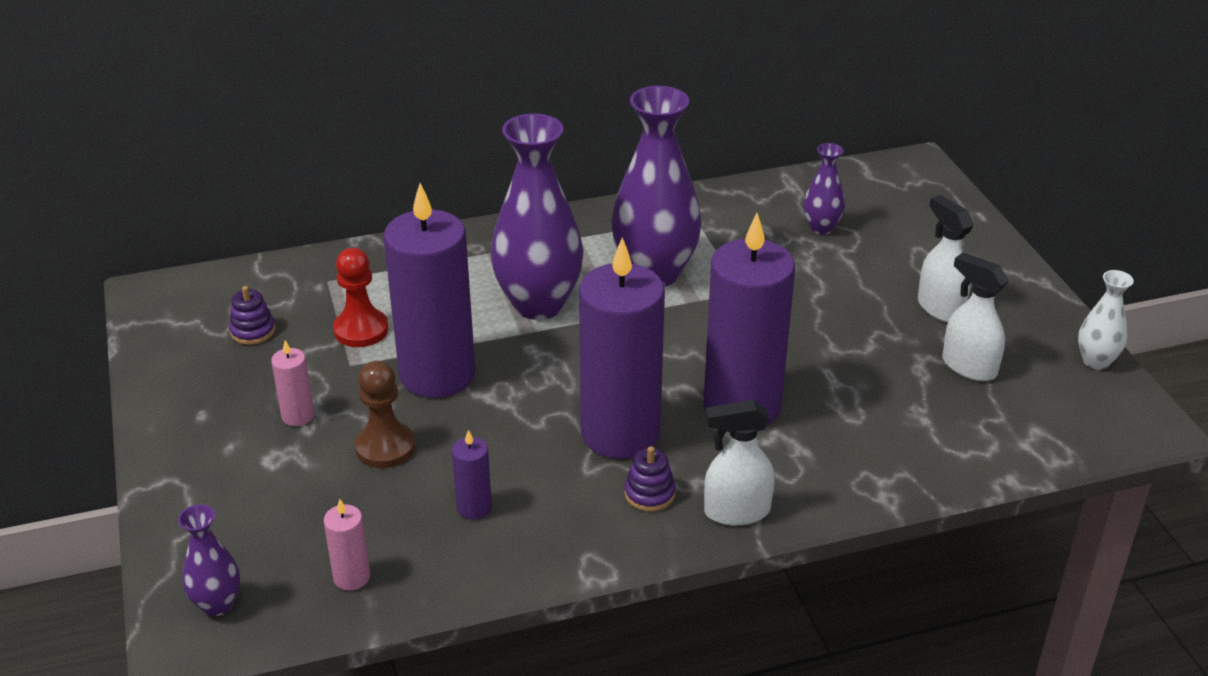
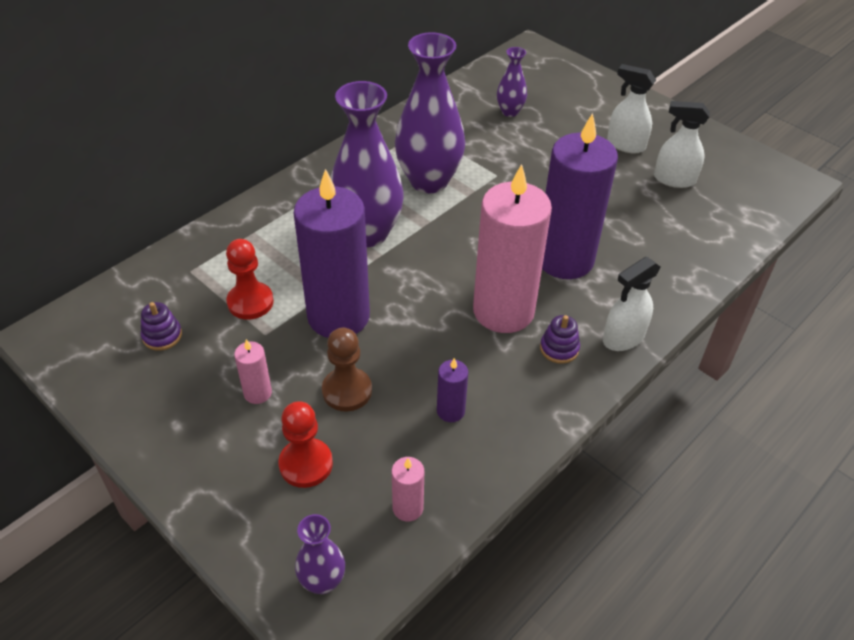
camera: 30 degrees left, 10 degrees up
(289, 497) = (306, 464): none -> red pawn
(620, 433) = (503, 311): purple candle -> pink candle
(1096, 361) = (738, 150): white vase -> none

